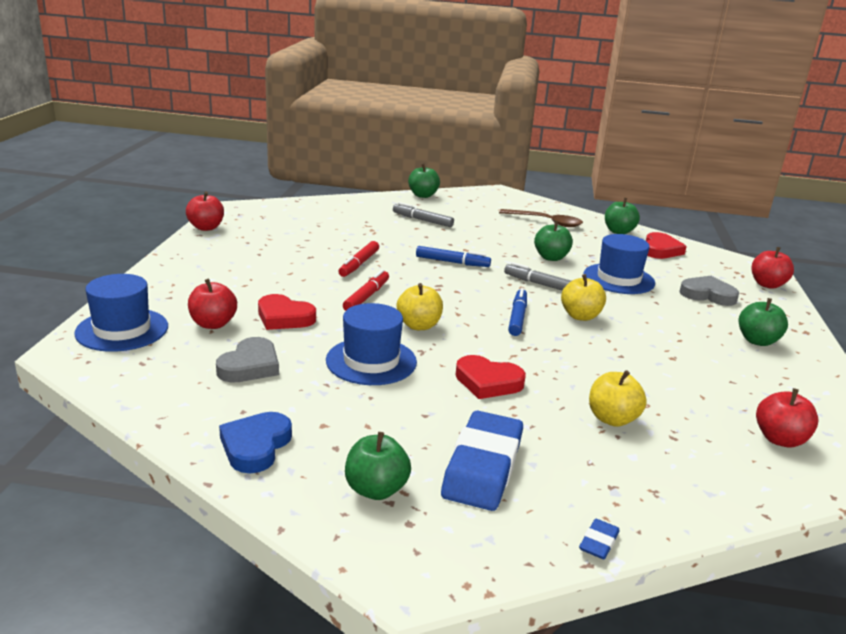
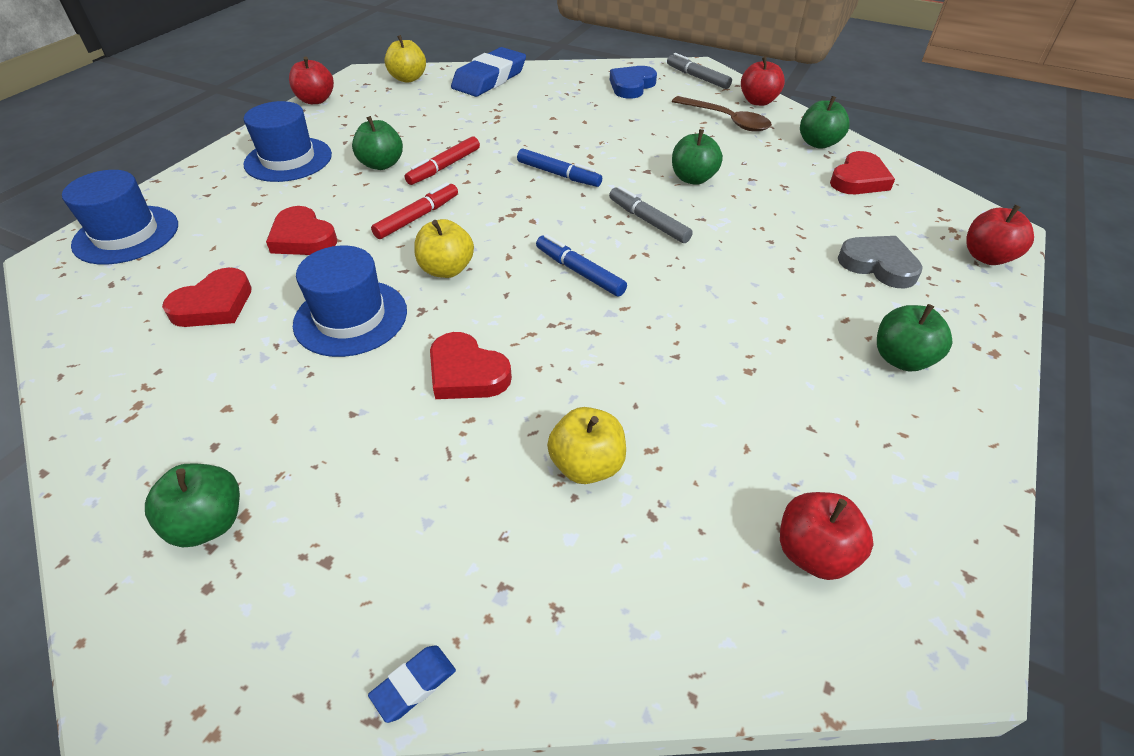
camera: 20 degrees right, 20 degrees up
(213, 324) = (221, 238): red apple -> red apple (758, 101)
(250, 366) = (214, 305): grey heart -> red heart
(255, 446) = (131, 426): blue heart -> blue heart (631, 86)
(422, 220) = (568, 106): grey marker -> grey marker (697, 77)
(423, 195) = (595, 69): green apple -> green apple (381, 164)
(482, 467) = (359, 514): blue eraser -> blue eraser (489, 79)
(517, 317) = (579, 272): blue marker -> blue marker turned 75 degrees counterclockwise
(580, 316) = (666, 280): yellow apple -> yellow apple (408, 78)
(618, 279) = (763, 223): blue hat -> blue hat (288, 159)

